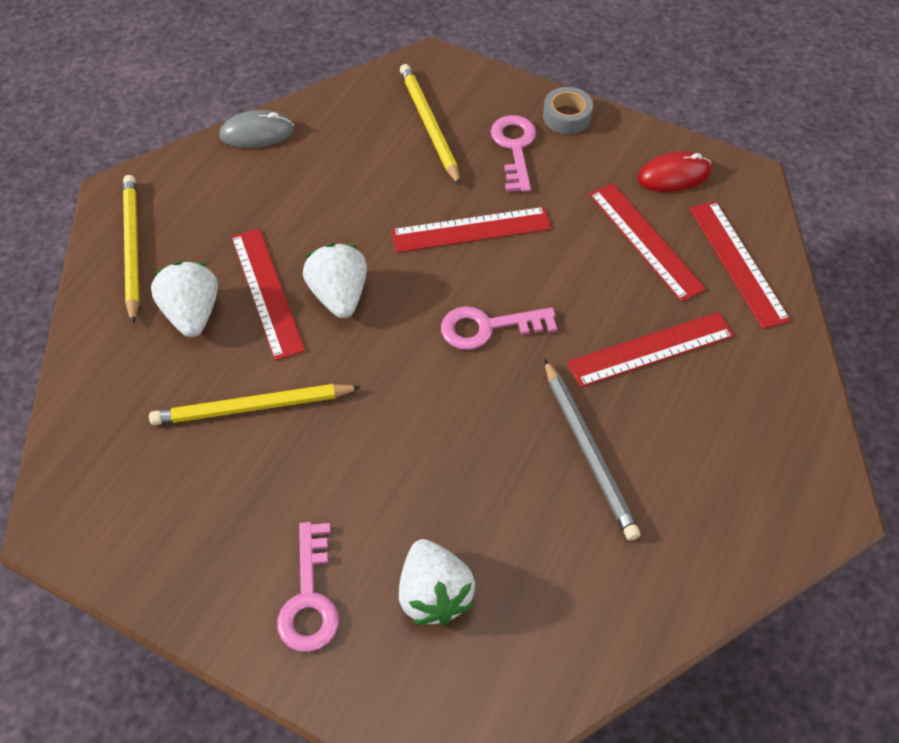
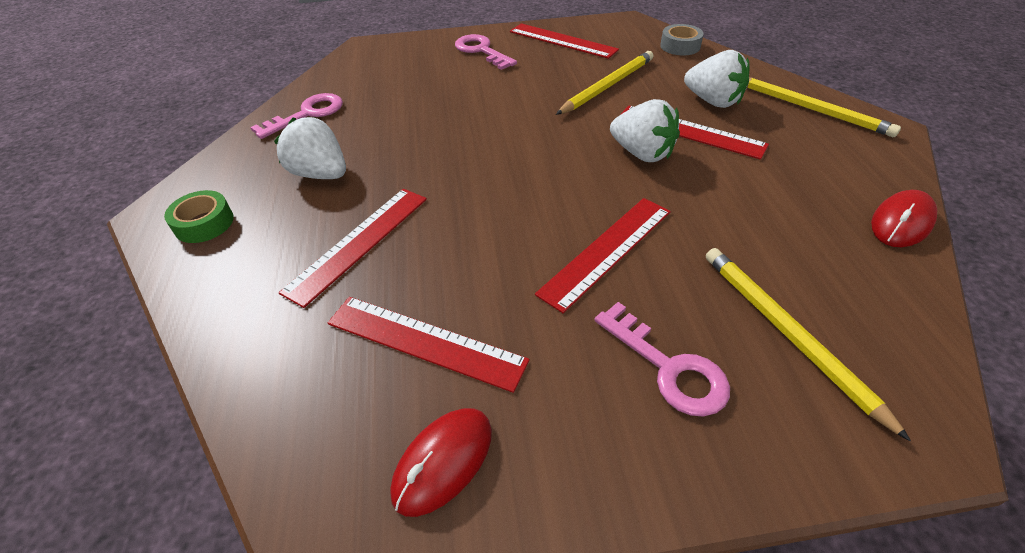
camera: 145 degrees right, 10 degrees down
(257, 133) = (901, 222): grey mouse -> red mouse
(429, 125) = (787, 334): yellow pencil -> yellow pencil turned 150 degrees counterclockwise
(434, 594) = (418, 75): white strawberry -> white strawberry (320, 174)
(487, 327) = (511, 189): pink key -> pink key (308, 114)
(567, 116) = (662, 467): grey tape -> grey tape (680, 46)
(589, 451) = (370, 160): grey pencil -> none
(738, 263) = (299, 378): red ruler -> red ruler (562, 41)
(783, 460) = (204, 223): none -> green tape

